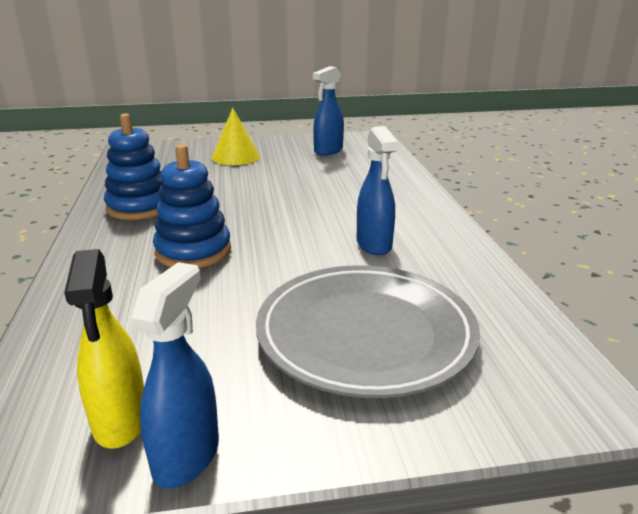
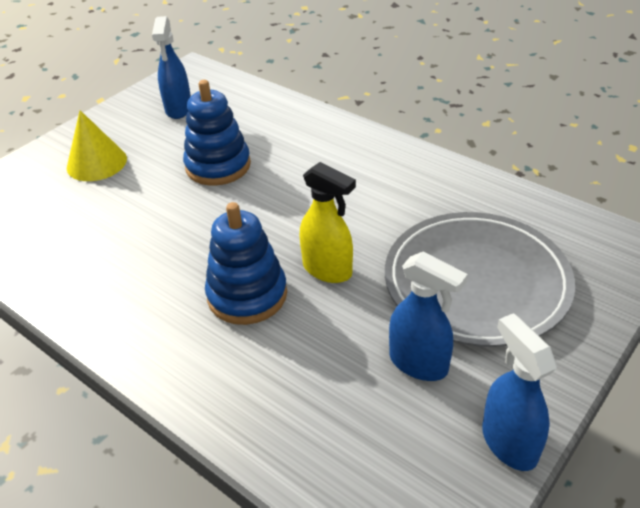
camera: 40 degrees left, 15 degrees up
(120, 421) = (438, 458): yellow spray bottle -> yellow spray bottle (328, 270)
(139, 207) = (108, 280): blue stacking toy -> blue stacking toy (218, 166)
(374, 245) = (373, 200): blue spray bottle -> blue spray bottle (419, 364)

